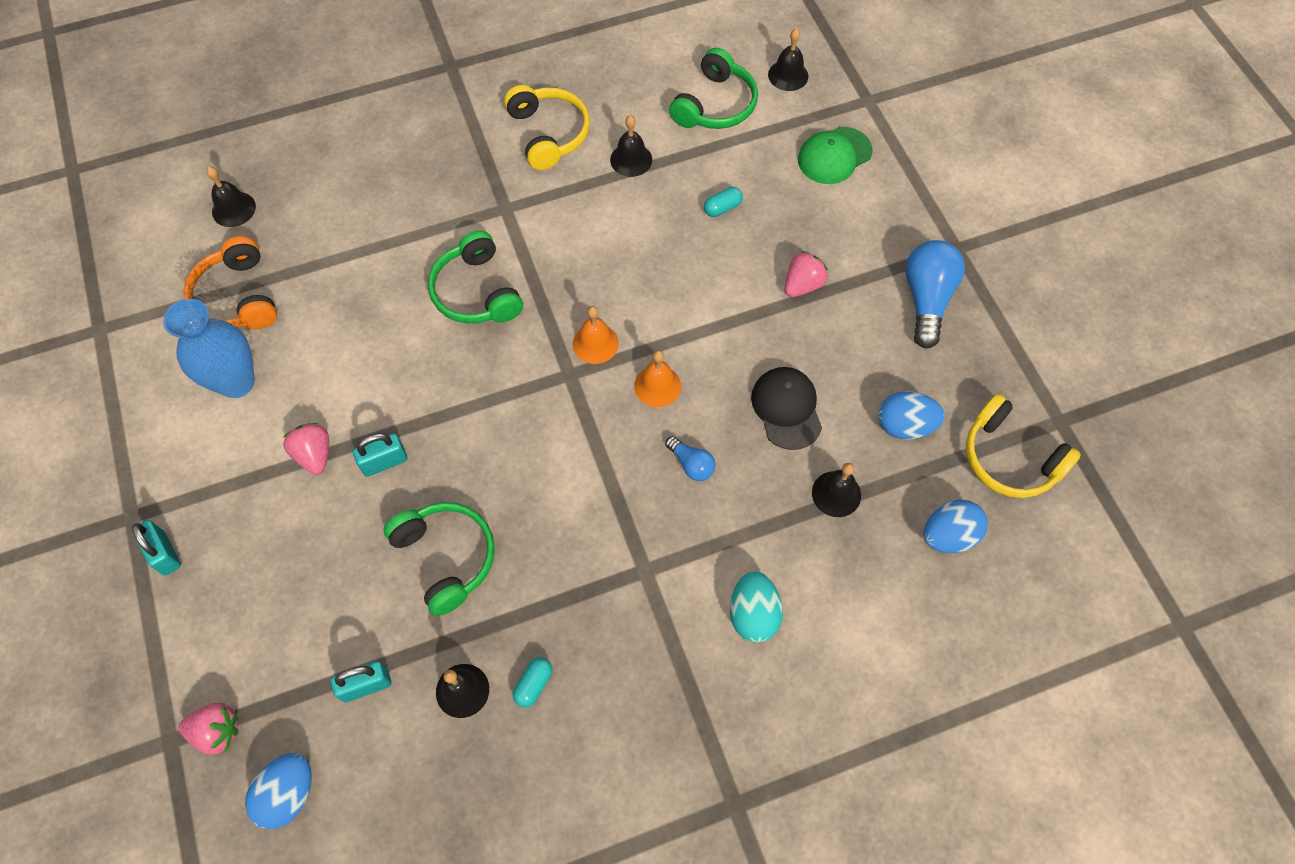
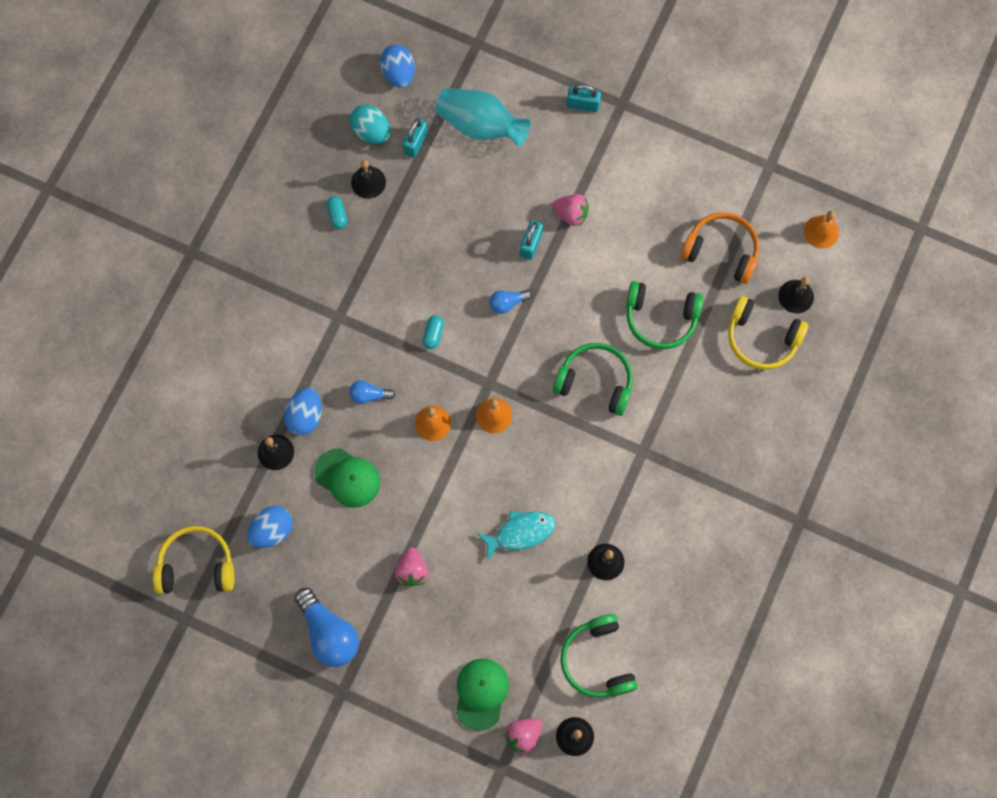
camera: 135 degrees right, 10 degrees up
(143, 237) = (821, 231): none -> orange bell
(217, 731) = (460, 65): pink strawberry -> pink strawberry (523, 735)
(236, 382) = (659, 209): blue vase -> none
(282, 636) = (480, 125): none -> turquoise vase
(446, 557) = (444, 230): green headphones -> green headphones (660, 318)
(470, 428) = (507, 303): none -> blue light bulb
(548, 134) = (677, 530): yellow headphones -> yellow headphones (761, 338)
(677, 235) = (520, 533): none -> turquoise fish
(722, 208) = (513, 580): turquoise capsule -> turquoise capsule (433, 334)
(753, 614) = (262, 346): turquoise egg -> turquoise egg (371, 132)
(786, 408) = (347, 478): black cap -> green cap
(948, 535) = (195, 484): blue egg -> blue egg (305, 416)

